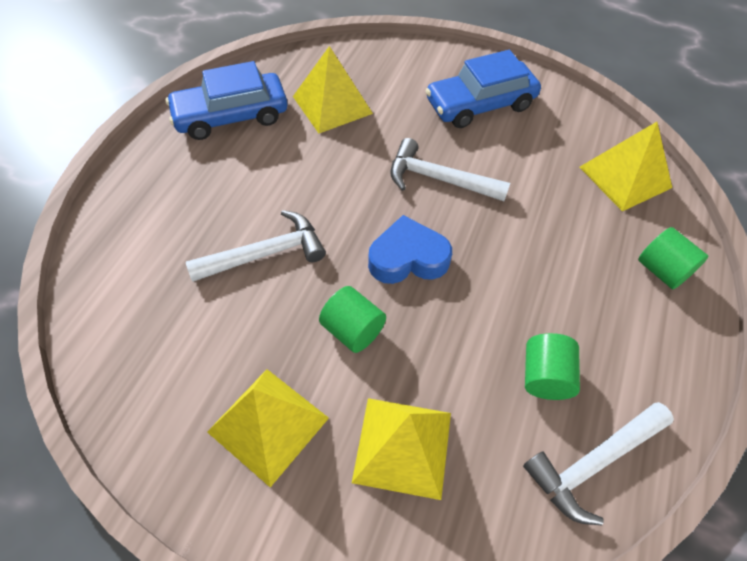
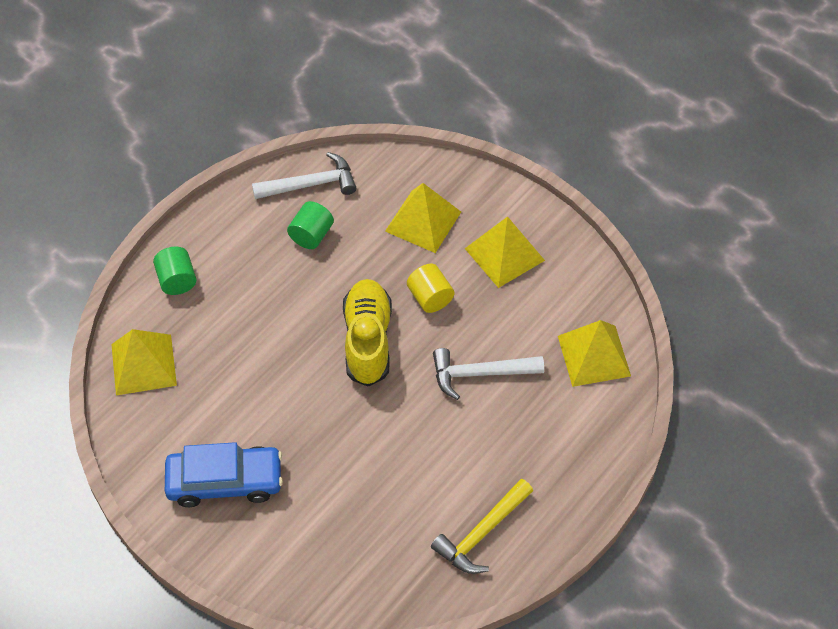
camera: 160 degrees left, 0 degrees up
(231, 116) = (482, 533): blue car -> yellow hammer
(332, 105) = (375, 521): yellow pyramid -> yellow pyramid (594, 355)
(353, 330) = (430, 298): green cylinder -> yellow cylinder
(408, 258) = (367, 340): blue heart -> yellow shoe
(438, 179) = (309, 405): white hammer -> none

